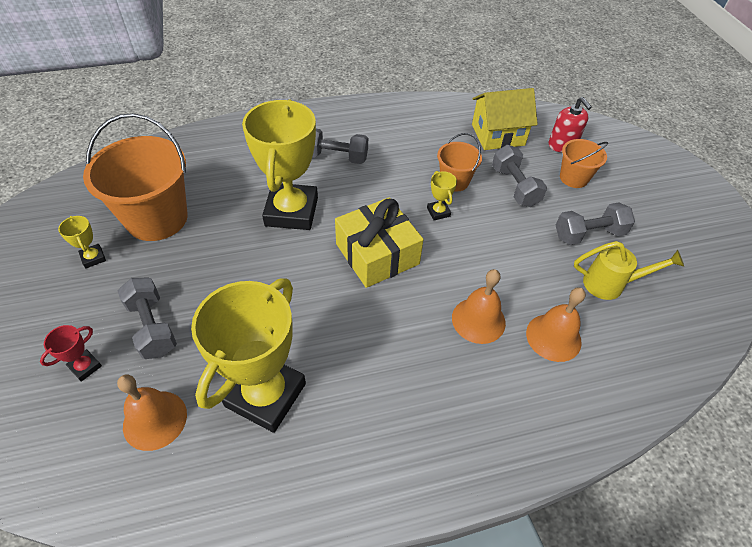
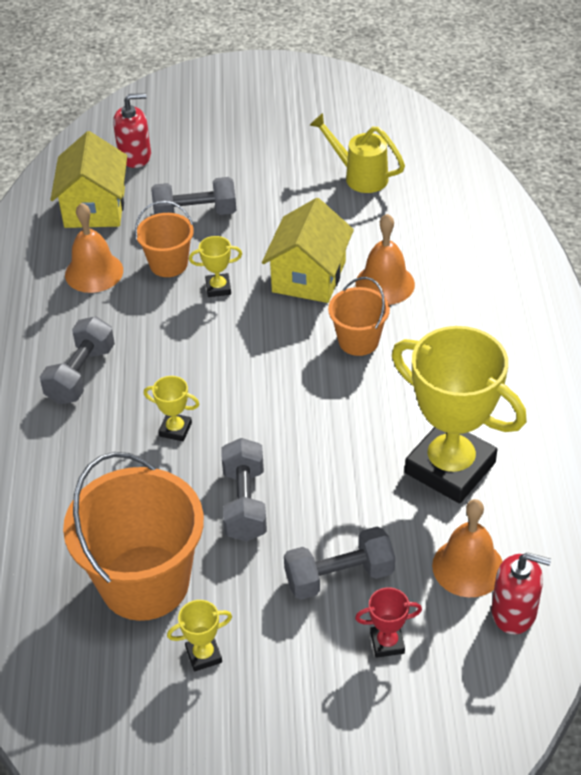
camera: 75 degrees left, 5 degrees down
(85, 367) = (387, 643): red trophy -> red trophy turned 60 degrees counterclockwise
(102, 463) = (514, 612): none -> red soap dispenser
(291, 211) = (175, 429): yellow trophy -> yellow trophy, size x0.40
(377, 254) = (272, 353): yellow gift -> none
(469, 265) = (309, 277): none -> yellow house
(553, 337) = (416, 233): orange bell -> orange bell (94, 272)
(573, 178) = (196, 162): orange bucket -> orange bucket (358, 341)
(589, 234) = (287, 173): grey dumbbell -> grey dumbbell (245, 503)
(611, 284) = (359, 176): yellow watering can -> yellow watering can turned 75 degrees counterclockwise

